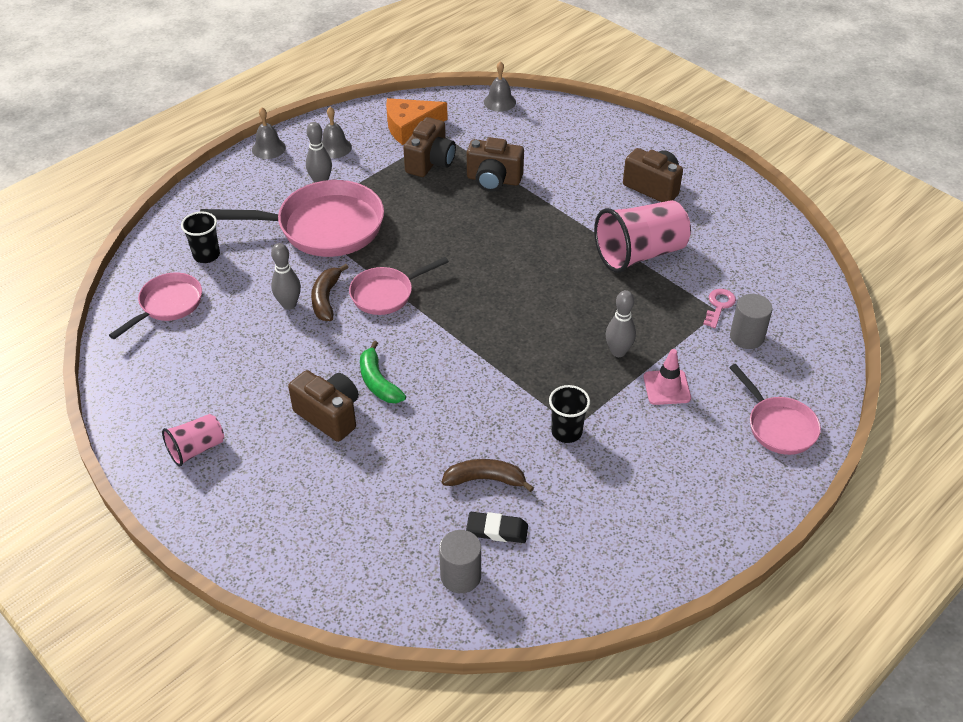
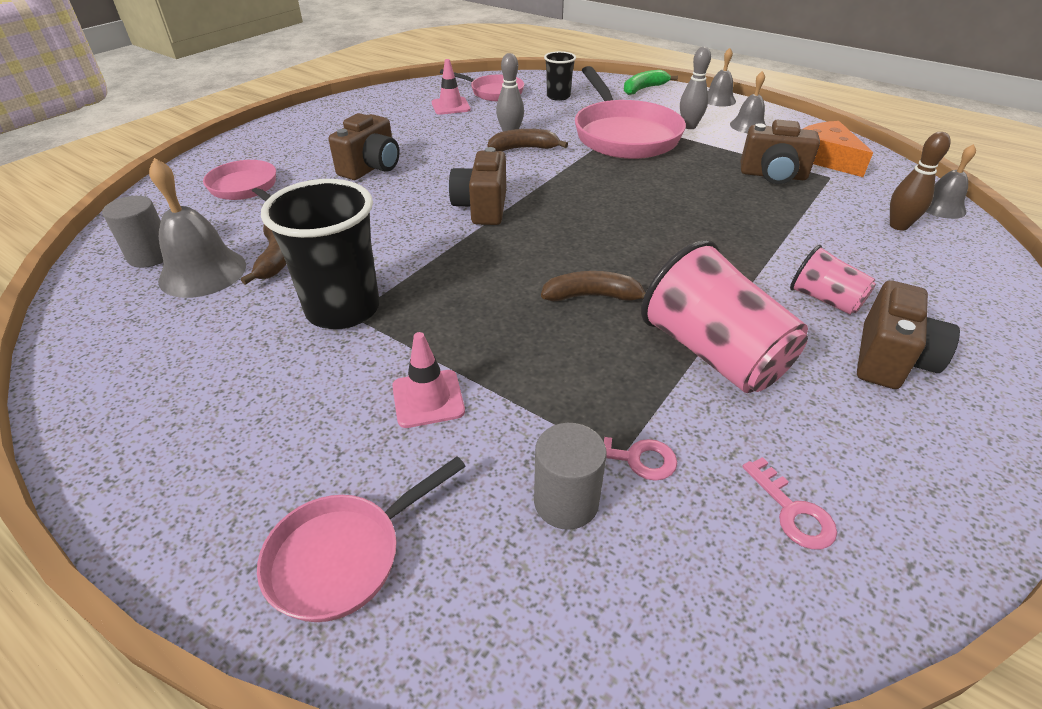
camera: 80 degrees right, 5 degrees down
(193, 344) = (450, 106): none -> pink traffic cone
(196, 449) = (335, 123): pink cup -> pink cup (825, 299)
(378, 382) = (416, 185): green banana -> green banana (644, 89)
(386, 294) = (543, 175): pink pan -> pink pan (246, 188)
(493, 180) = (777, 217): brown camera -> brown camera (482, 208)
(497, 530) = (203, 272): black eraser -> grey bell
(519, 130) = (898, 226): none -> brown bowling pin
(566, 432) = (343, 309): black cup -> black cup, size x1.84
(574, 295) = (592, 296): none -> brown banana
(618, 352) = (493, 344): grey bowling pin -> none
(754, 259) = (792, 511): none -> pink key

